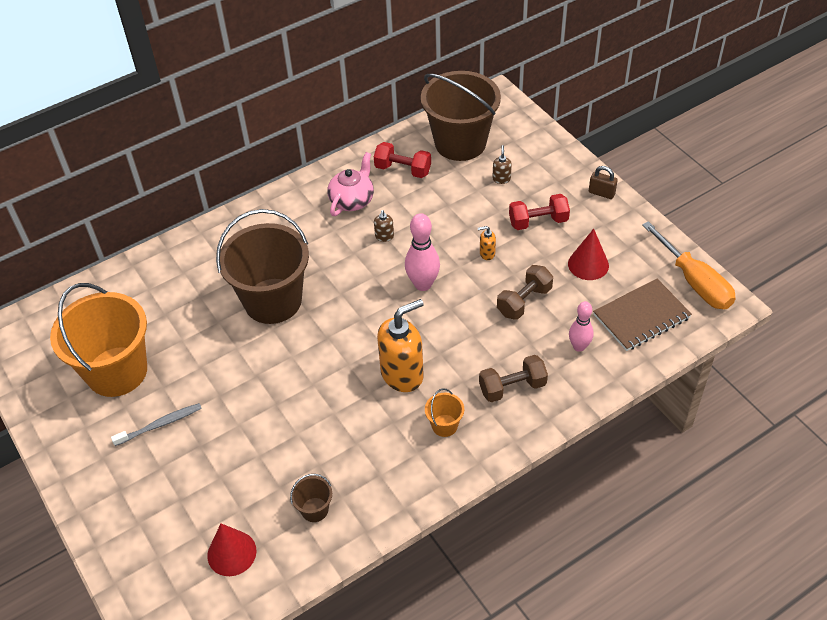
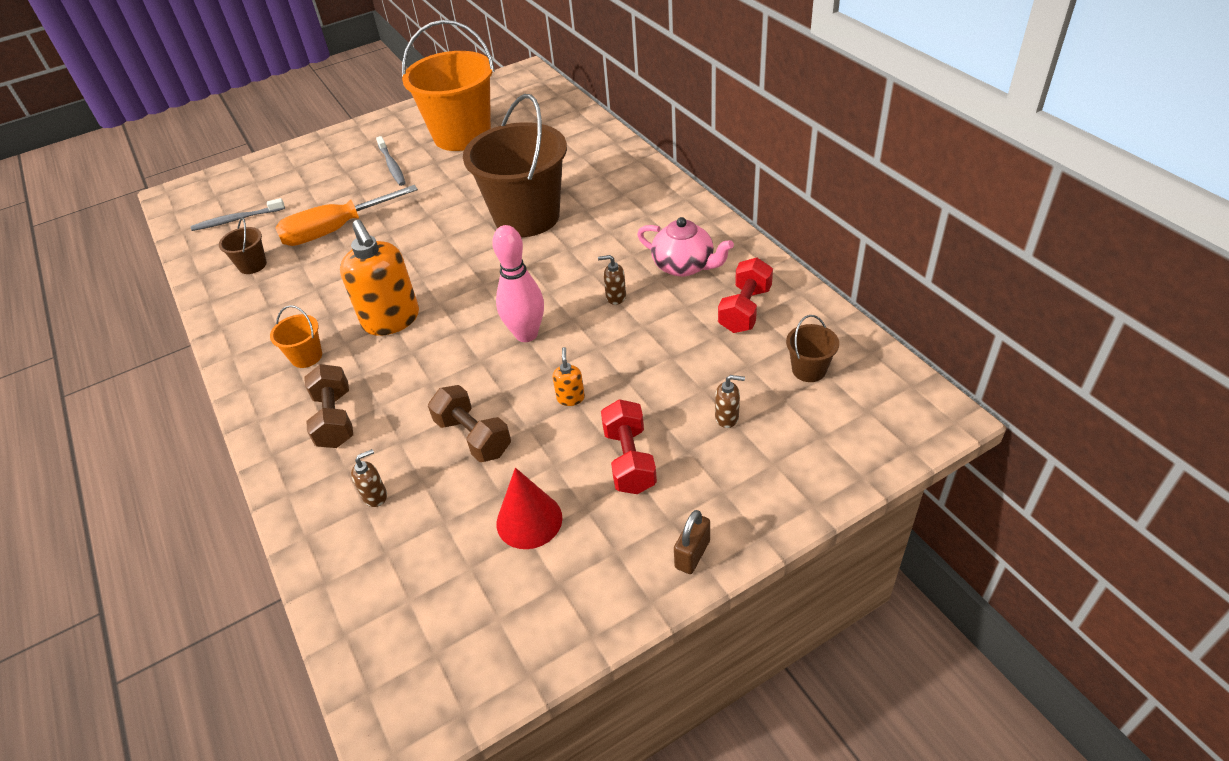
camera: 95 degrees right, 5 degrees down
(231, 553) = (236, 220): red cone -> grey toothbrush
(460, 143) = (809, 370): brown bucket -> brown bucket, size x0.41
(579, 346) = (375, 496): pink bowling pin -> brown soap dispenser
(641, 316) = (406, 584): brown notebook -> none
(694, 281) = (461, 680): orange screwdriver -> orange screwdriver (336, 230)

